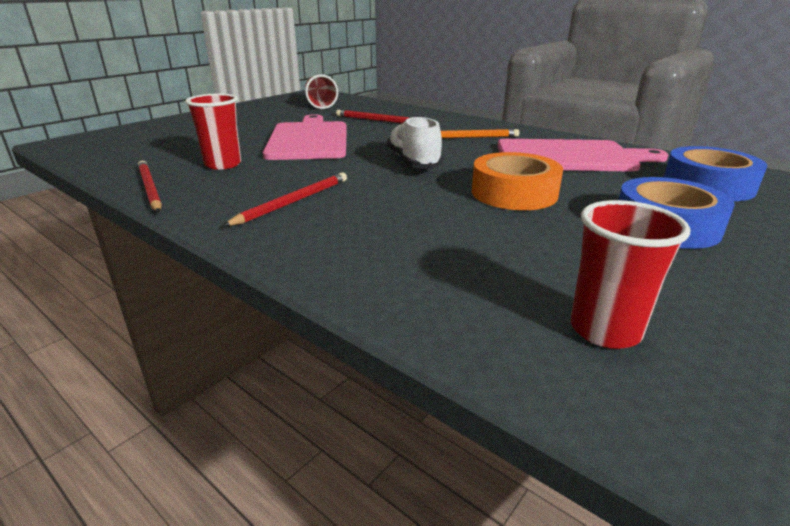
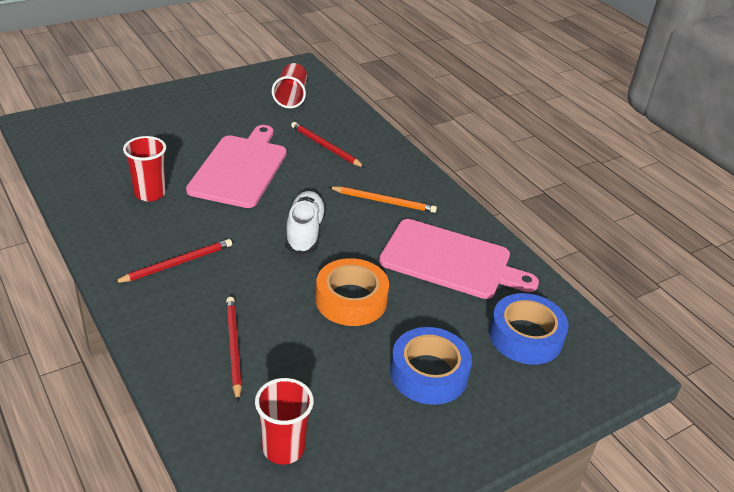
camera: 15 degrees right, 10 degrees up
(150, 189) = (83, 216): red pencil -> red pencil (233, 347)

